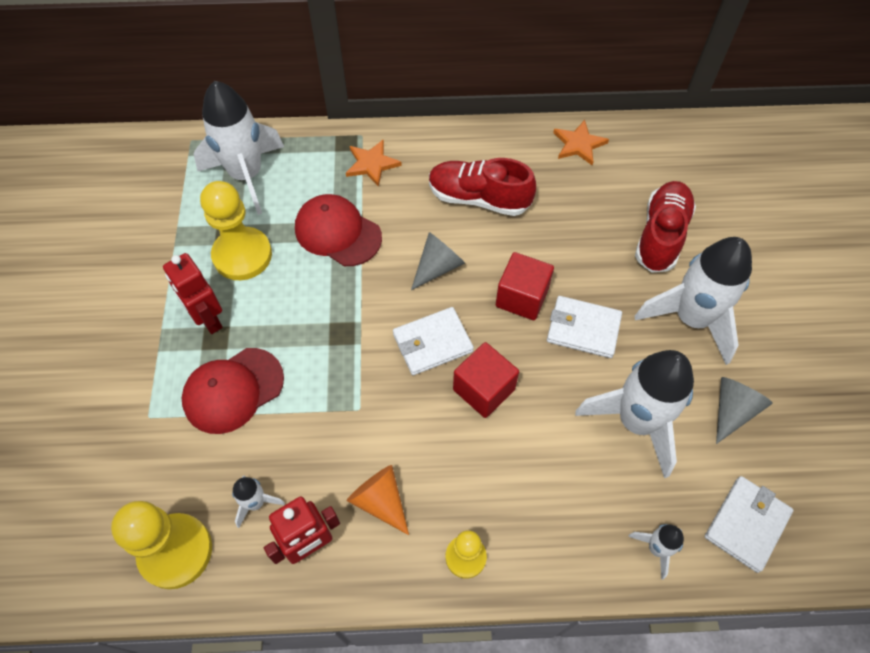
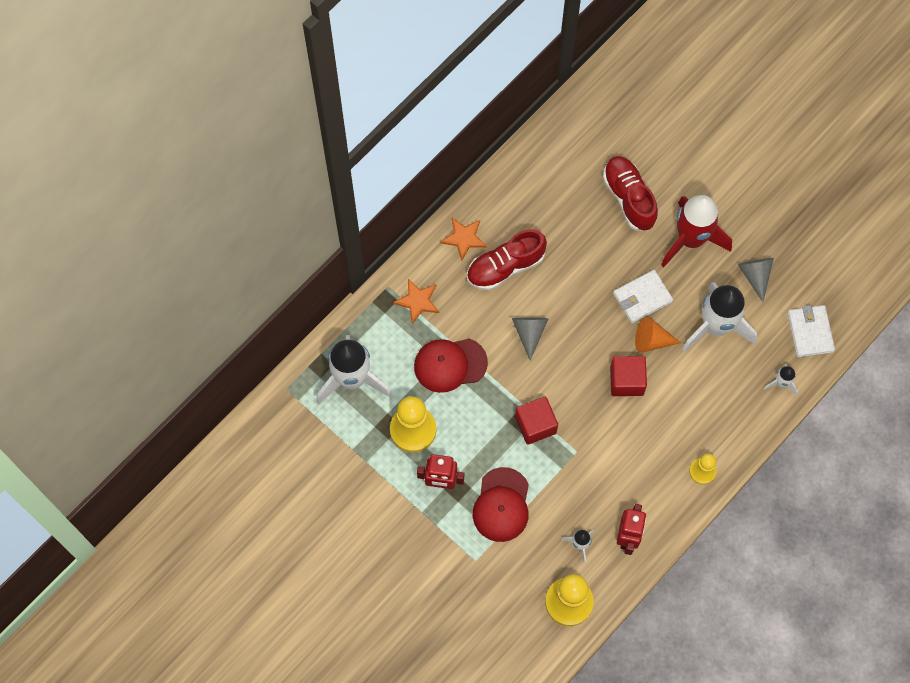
camera: 45 degrees left, 10 degrees up
(380, 500) = (636, 485): orange cone -> orange cone (651, 340)
(432, 343) = (574, 380): white wallet -> none
(522, 297) = (593, 309): red cube -> red cube (535, 425)
(578, 144) = (524, 174): orange star -> orange star (464, 238)
(691, 319) = (691, 239): white rocket -> red rocket

